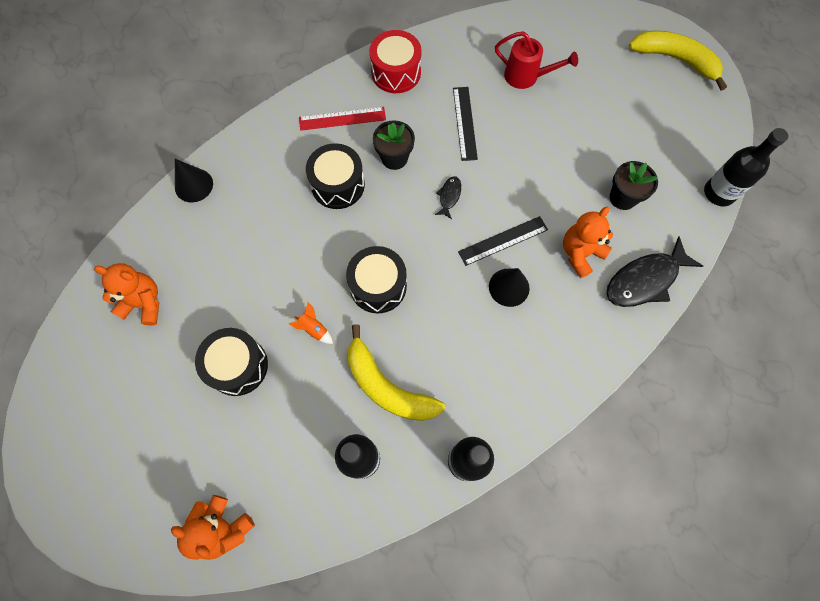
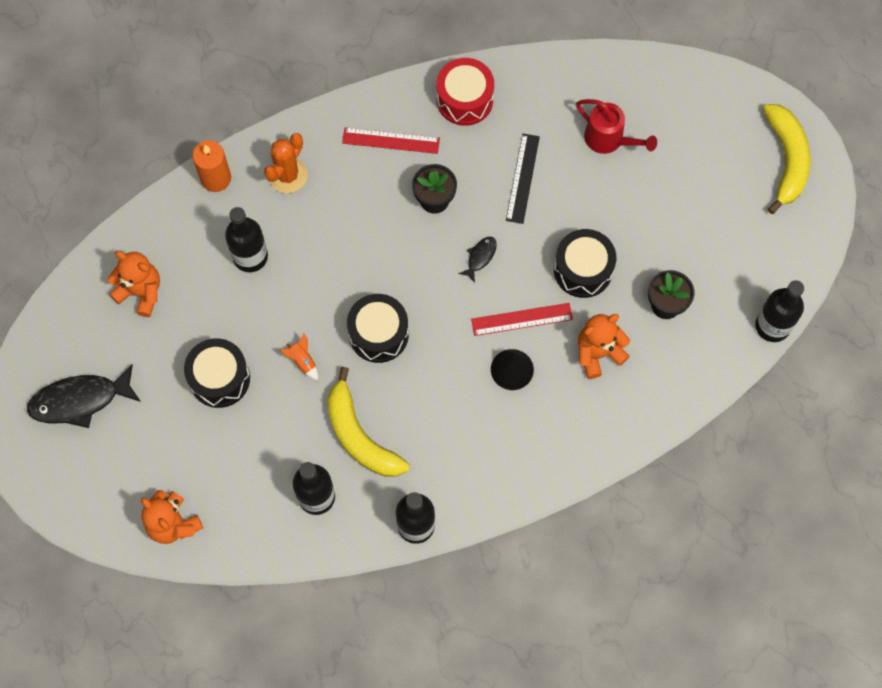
camera: 15 degrees right, 0 degrees up
(194, 185) = (216, 178): black cone -> orange candle
(241, 246) = (250, 256): none -> black bottle
(258, 168) = (288, 175): none -> orange cactus
(338, 185) = (366, 215): black drum -> black drum (583, 270)
(503, 240) = (521, 319): black ruler -> red ruler
(645, 280) = (656, 398): black fish -> black fish (80, 400)
(675, 60) = (786, 160): yellow banana -> yellow banana turned 45 degrees clockwise

